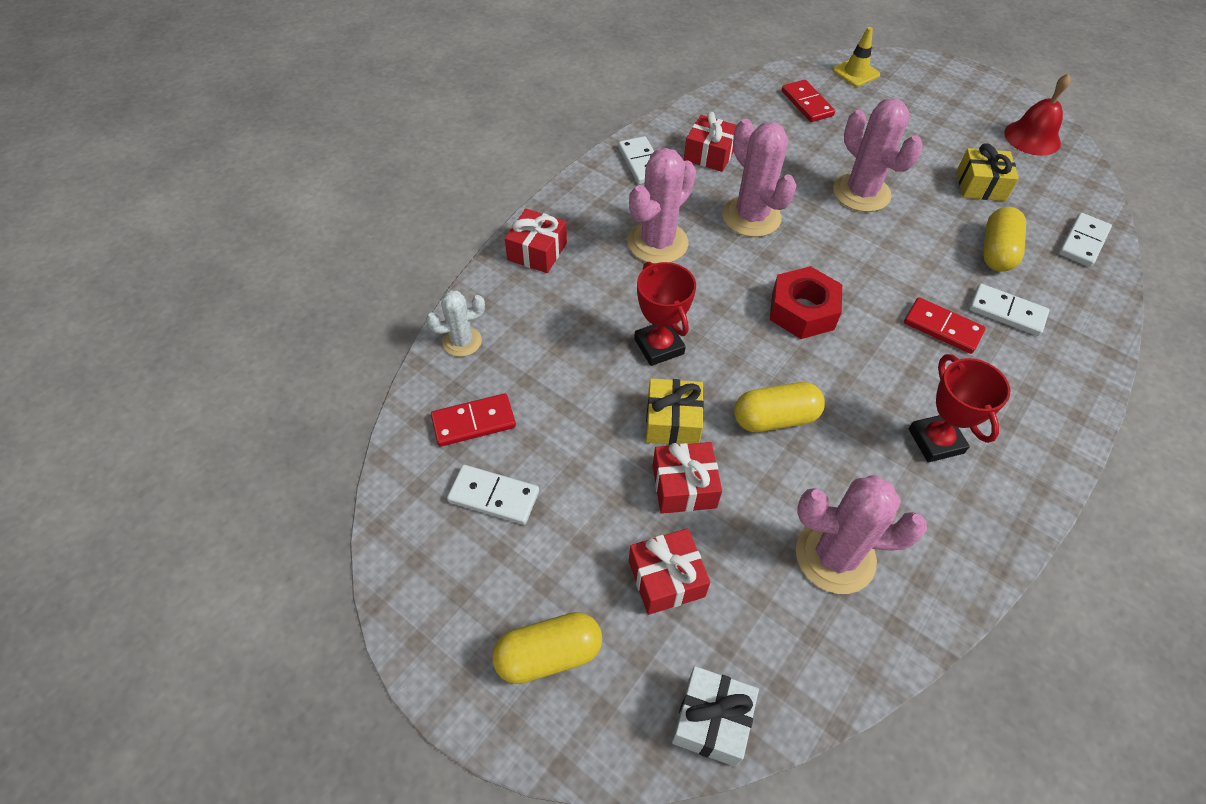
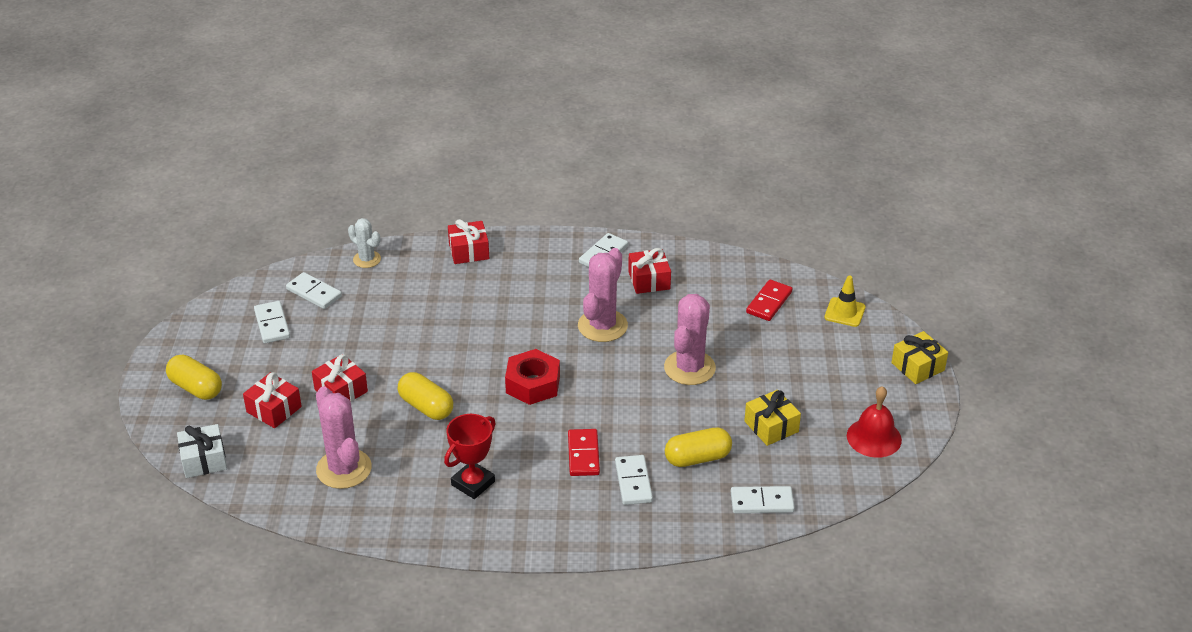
camera: 55 degrees right, 15 degrees down
(473, 422) = (314, 293): red domino -> white domino
(657, 243) = (530, 296): pink cactus -> none
(659, 346) = (438, 336): red trophy -> none
(672, 421) = (384, 366): yellow gift -> yellow gift (918, 366)

